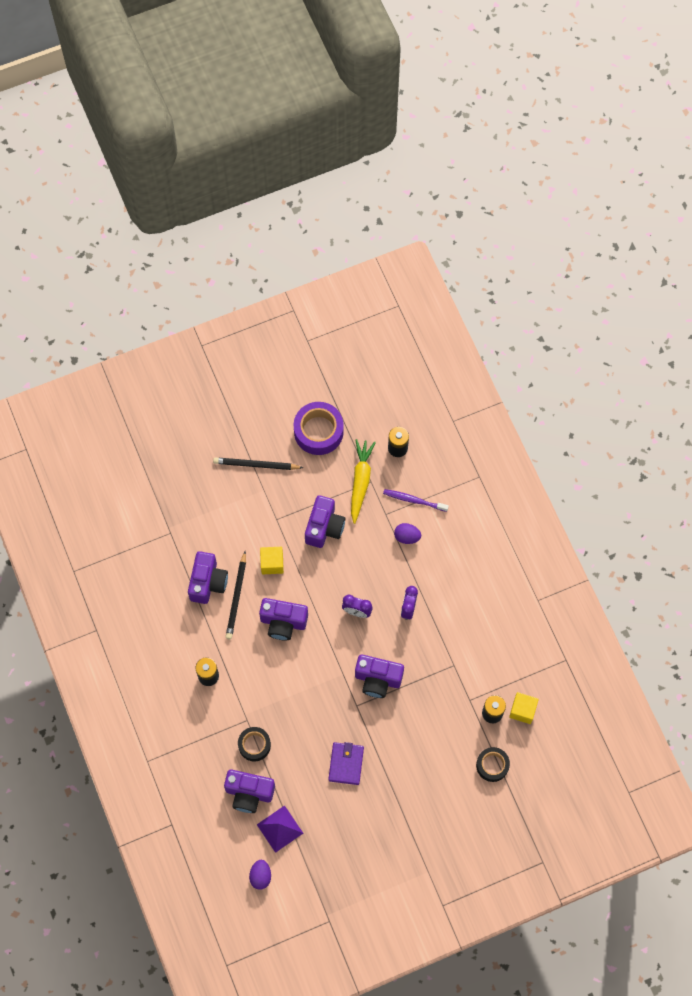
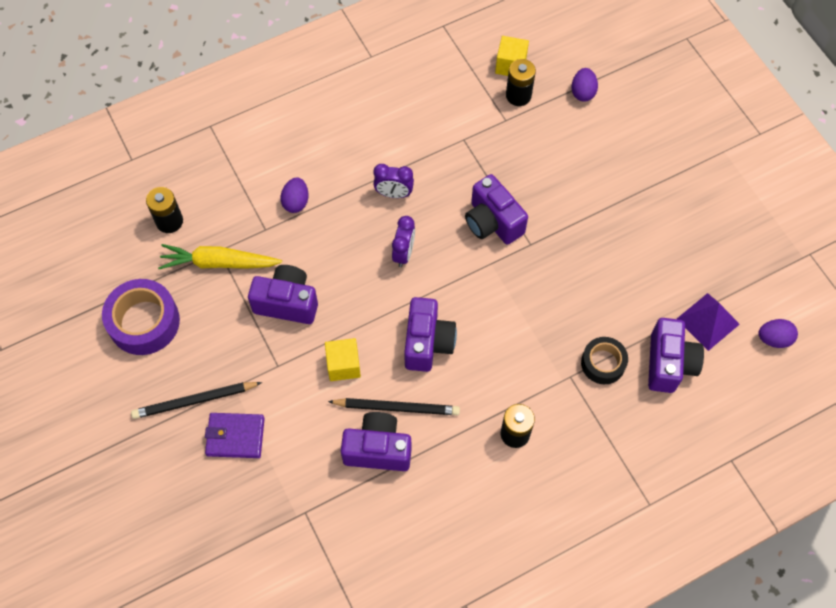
camera: 95 degrees left, 5 degrees down
(256, 465) = (195, 401): black pencil -> black pencil turned 75 degrees clockwise
(346, 764) = (609, 250): purple wallet -> purple wallet (235, 436)
(377, 679) = (492, 222): purple camera -> purple camera turned 135 degrees clockwise
(414, 500) = (244, 197): purple toothbrush -> none
(492, 765) = (583, 92): black tape -> purple egg

